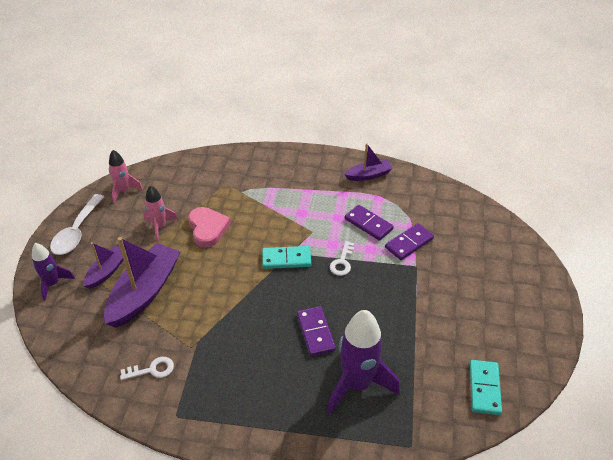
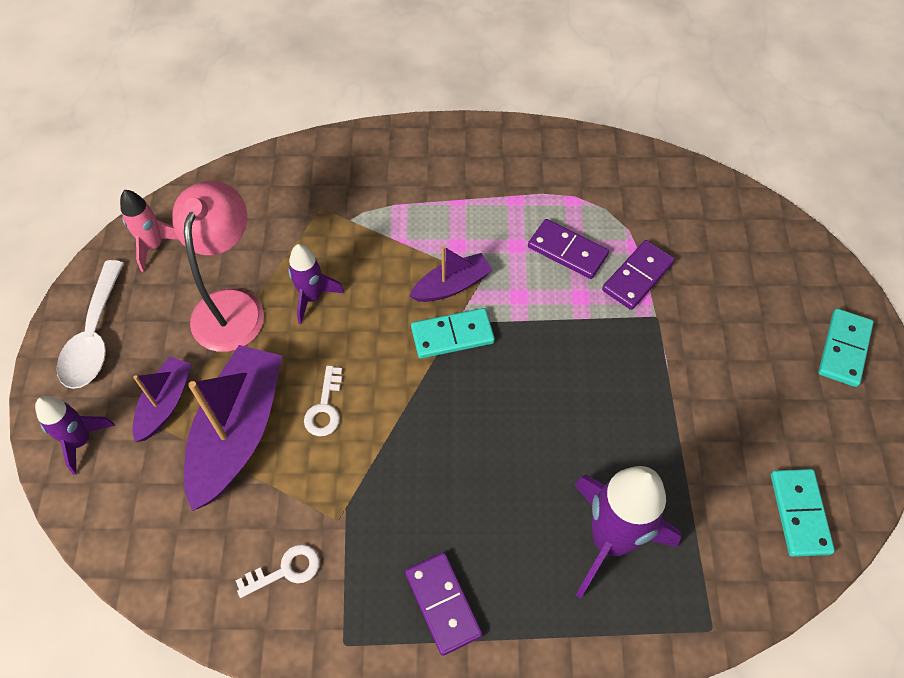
camera: 10 degrees left, 15 degrees up
(160, 227) = (232, 306): pink rocket -> pink lamp
(208, 228) = (312, 297): pink heart -> purple rocket
(316, 332) = (528, 460): purple domino -> purple domino (443, 603)
(342, 262) = (541, 327): white key -> white key (325, 408)
(368, 175) = (548, 159): purple boat -> purple boat (452, 285)
(534, 300) = (844, 349): none -> turquoise domino

